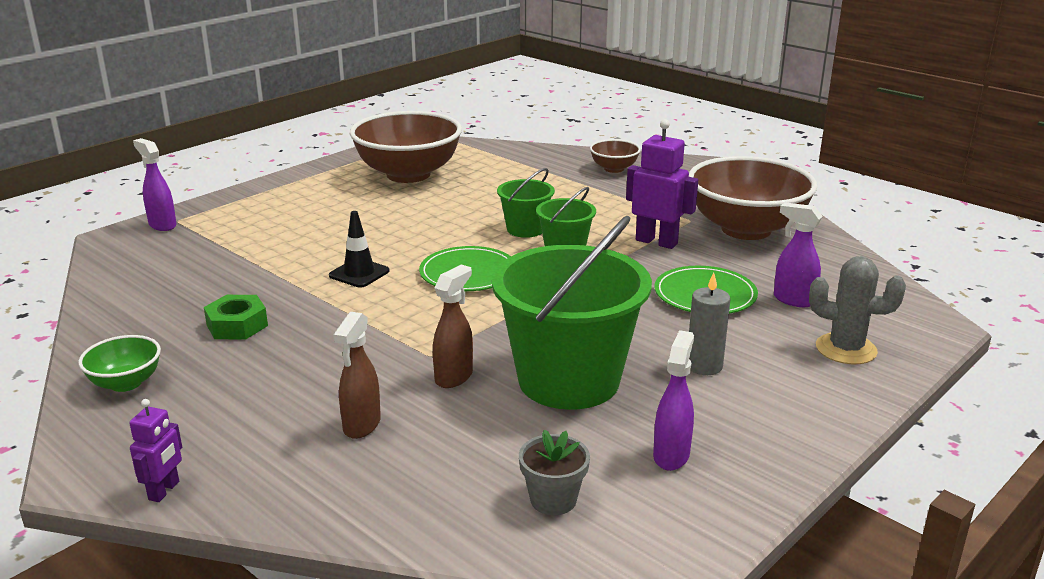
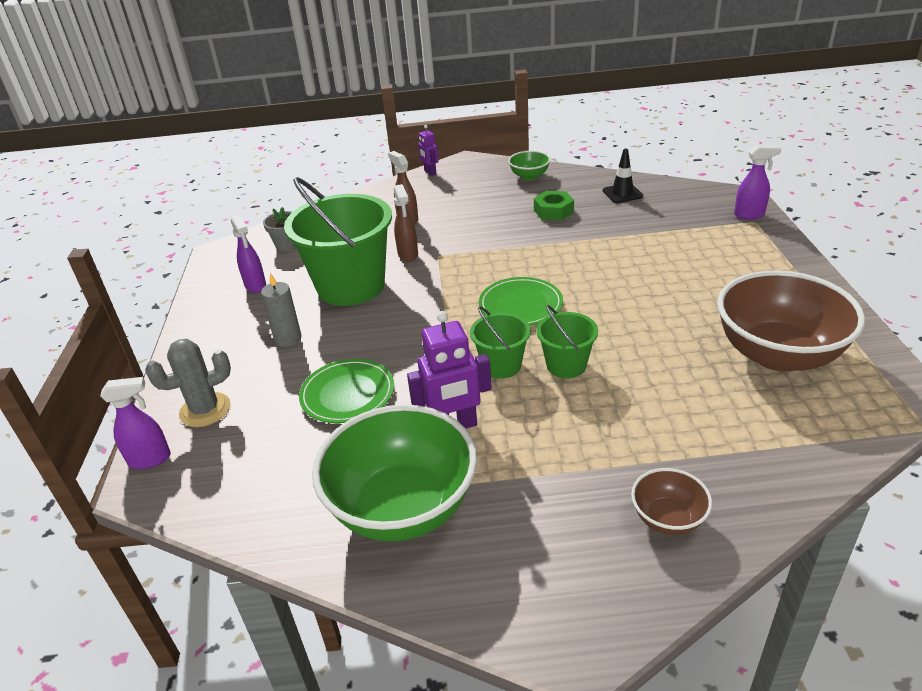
camera: 135 degrees right, 10 degrees up
(359, 273) = (575, 264): black traffic cone -> black traffic cone (622, 193)
(746, 229) = (403, 507): brown bowl -> green bowl
(793, 300) = (277, 434): purple spray bottle -> purple spray bottle (150, 459)

